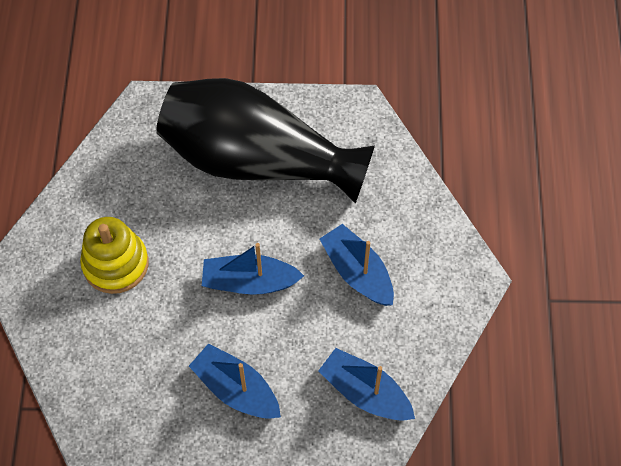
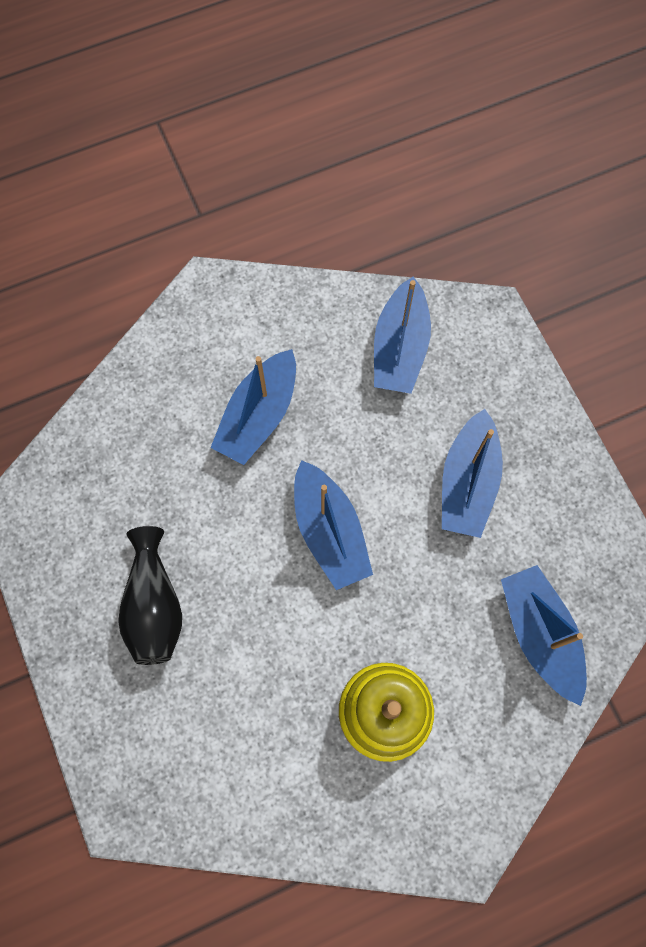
camera: 115 degrees left, 10 degrees up
(107, 383) = (539, 634): none -> blue boat
(256, 161) = (154, 605): black vase -> black vase, size x0.44

